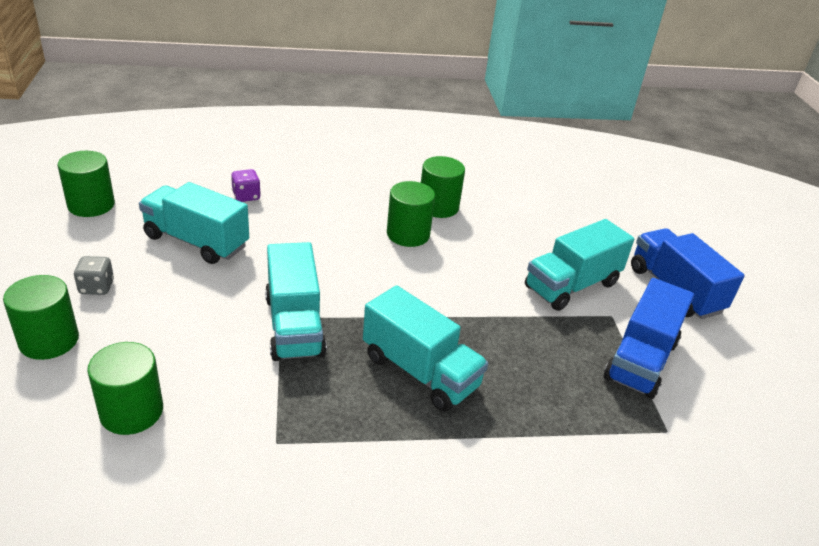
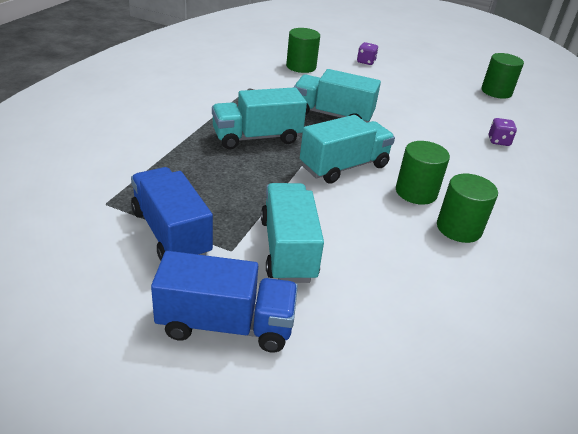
camera: 120 degrees right, 0 degrees up
(49, 340) = (366, 62): green cylinder -> purple dice
(96, 287) = (404, 78): grey dice -> none
(196, 241) = (440, 110): turquoise truck -> turquoise truck (344, 166)

